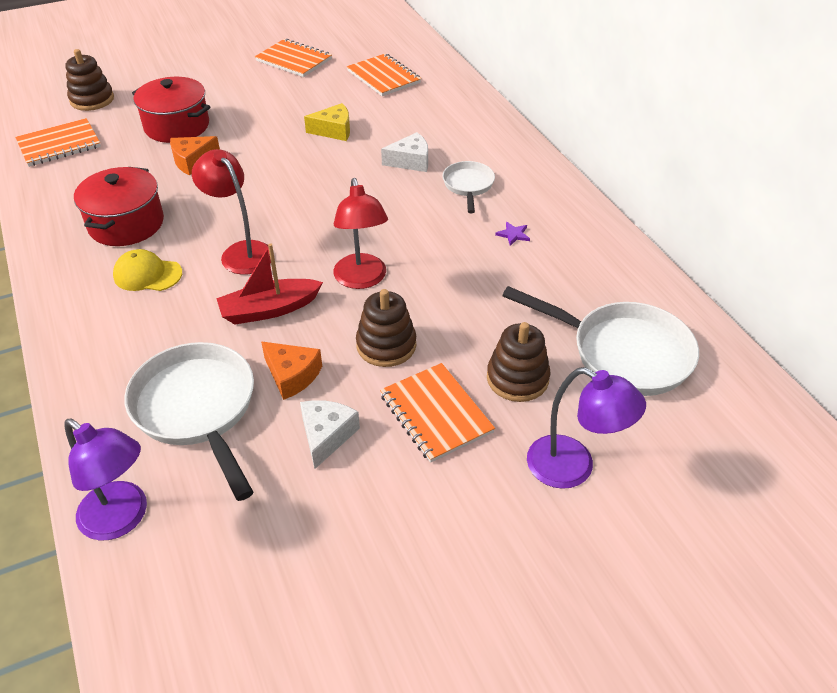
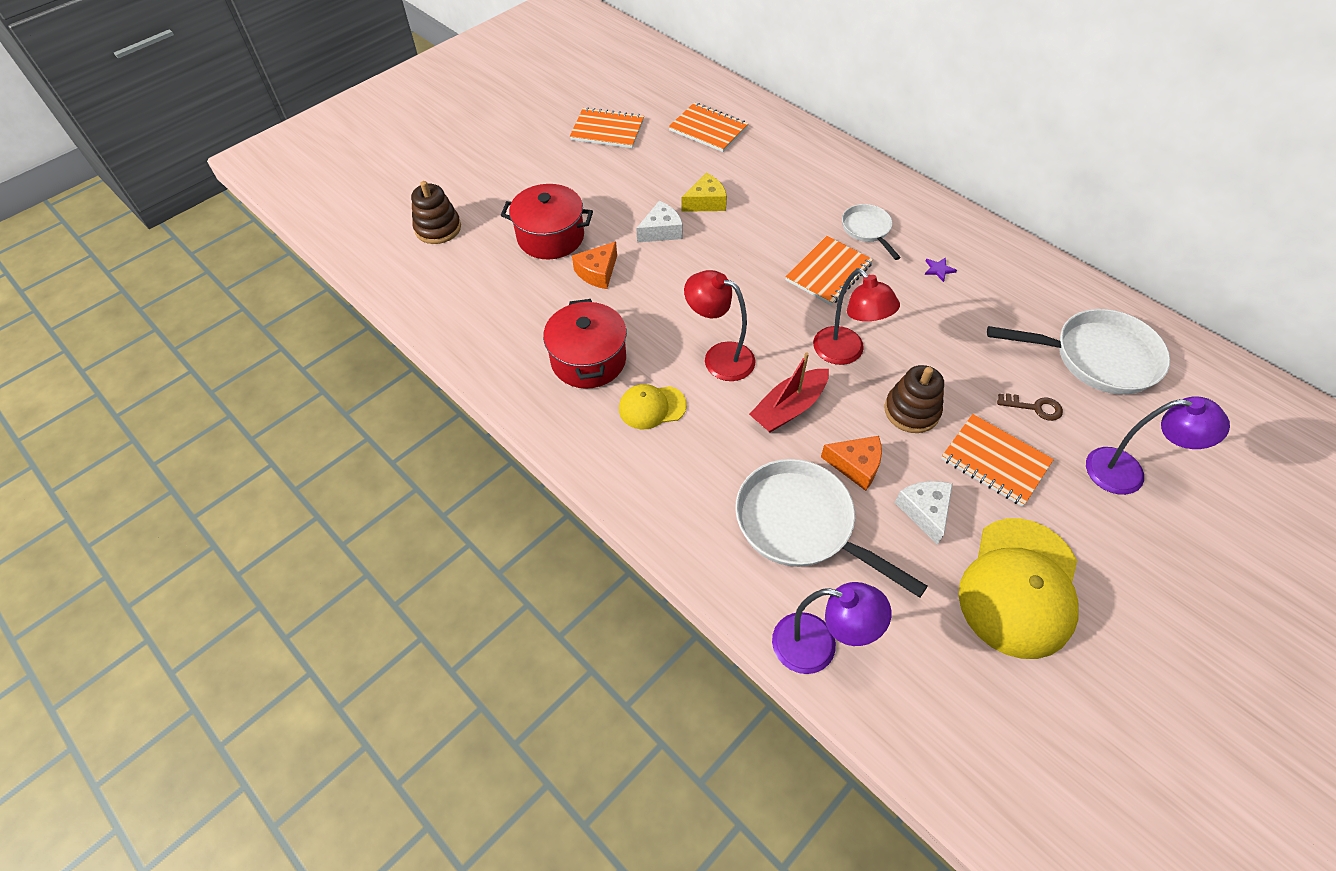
camera: 20 degrees left, 10 degrees up
(59, 145) = (447, 290): orange notebook -> orange notebook (828, 272)
(367, 536) = (1019, 587): none -> yellow cap
(410, 161) = (799, 217): white cheese -> white cheese (661, 231)
(517, 378) = (1034, 407): brown stacking toy -> brown key

